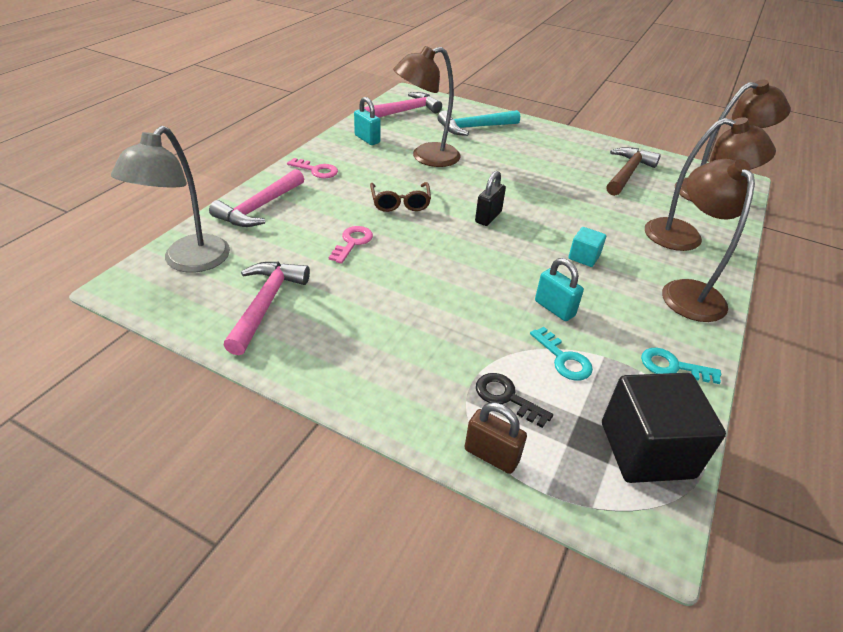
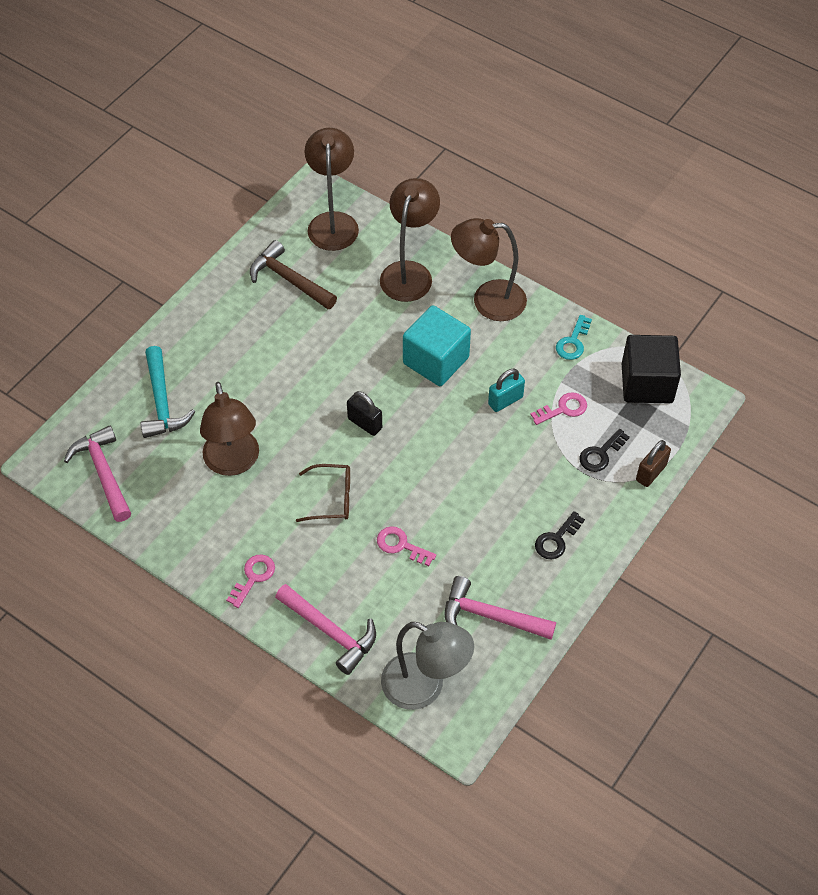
camera: 80 degrees left, 15 degrees up
(367, 139) = (180, 521): turquoise padlock -> none
(369, 356) = (556, 539): none -> black key
(563, 359) = (563, 409): turquoise key -> pink key
(584, 257) = (436, 360): turquoise cube -> turquoise cube, size x2.07

